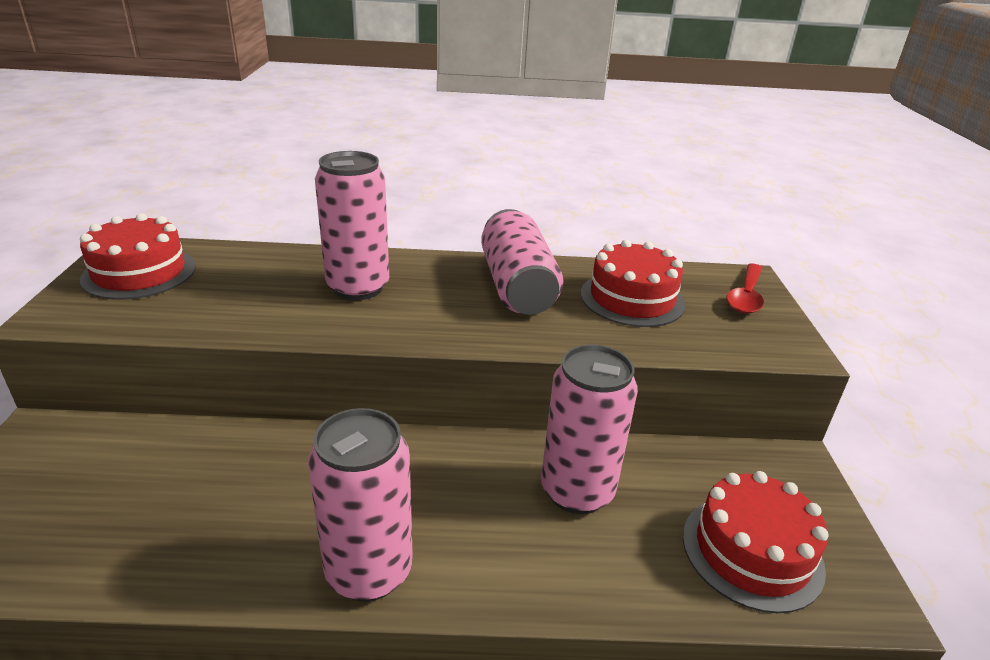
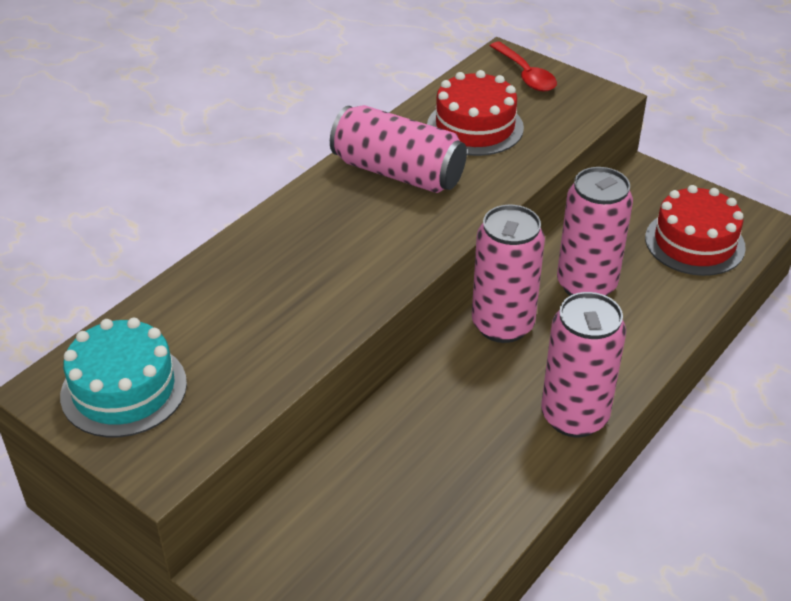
camera: 50 degrees left, 10 degrees up
(139, 272) = (124, 389): red cake -> turquoise cake
(358, 287) = (307, 259): pink can -> pink can (502, 325)

